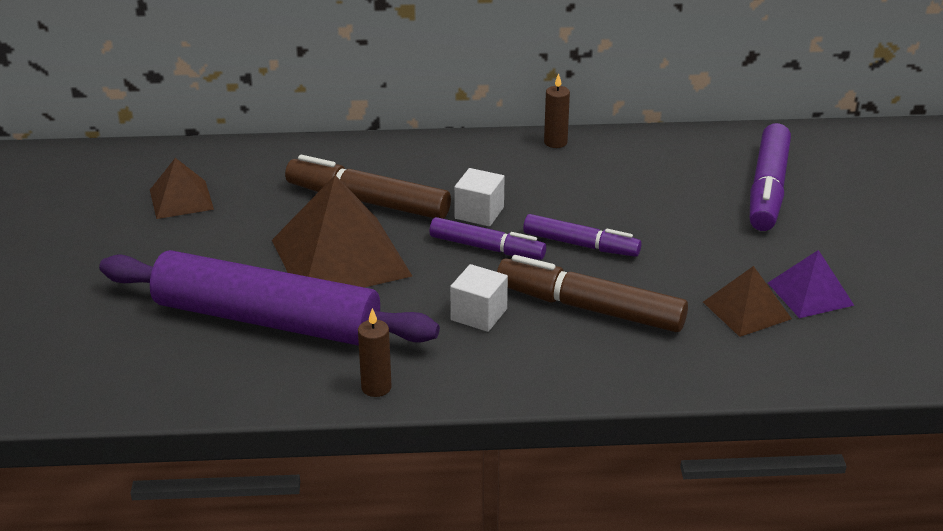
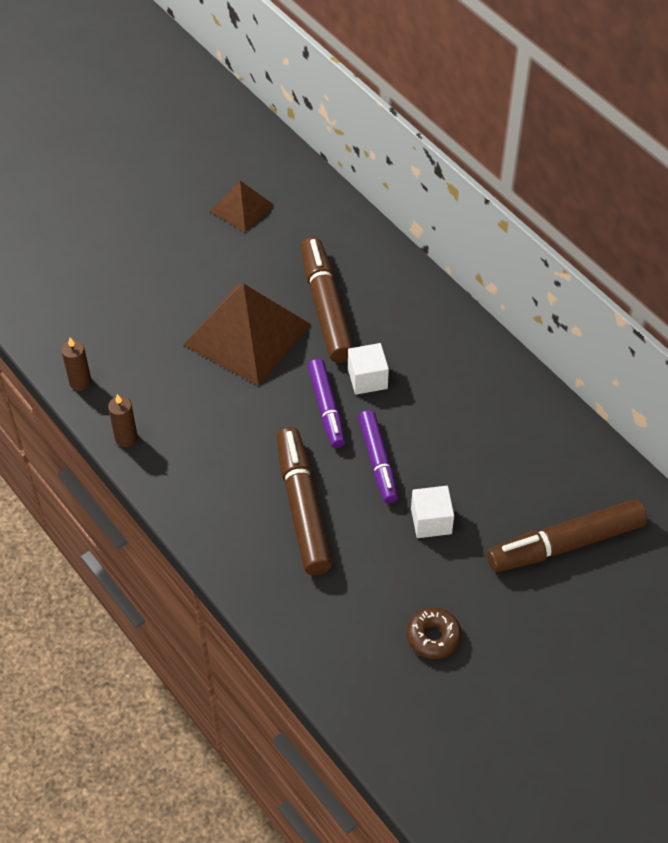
camera: 55 degrees right, 20 degrees up
(267, 320) = (150, 339): purple rolling pin -> none
(479, 314) = (244, 448): white cube -> white cube (431, 521)
(555, 142) = (509, 370): brown candle -> brown candle (80, 382)
(746, 310) = (377, 605): brown pyramid -> none
(767, 189) = (565, 544): purple marker -> brown marker
(810, 294) = (433, 637): purple pyramid -> brown donut

